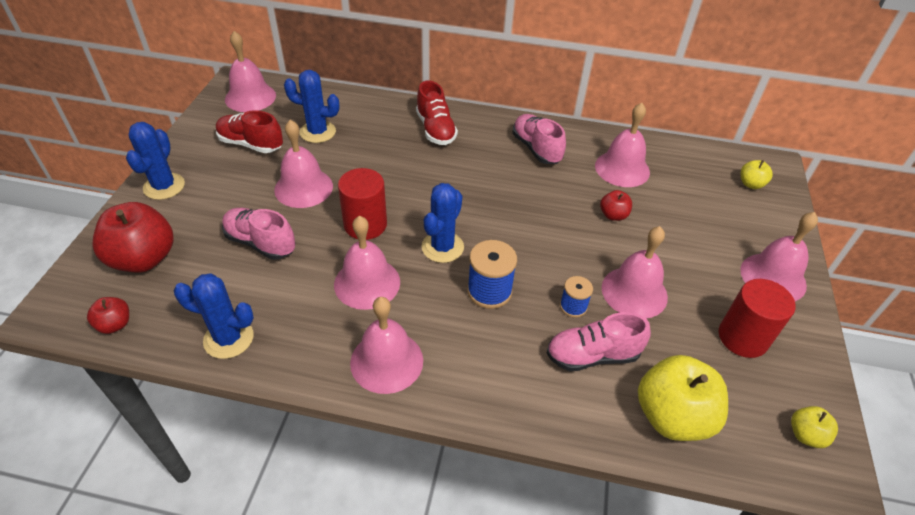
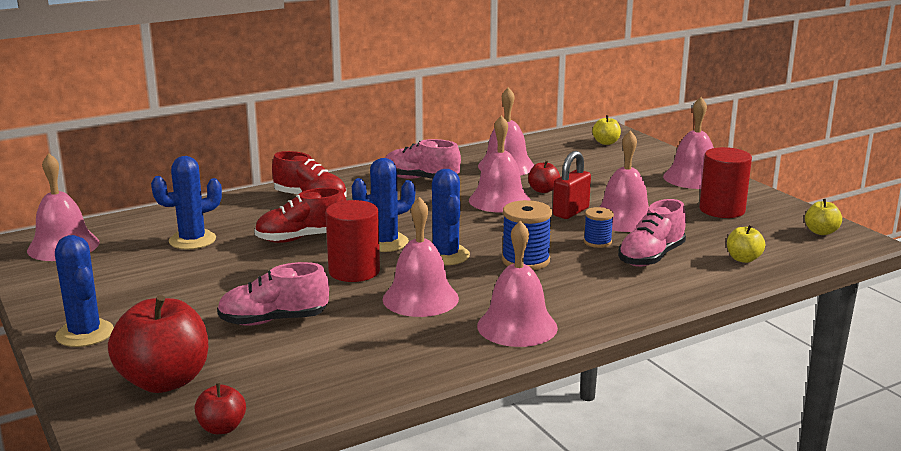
camera: 40 degrees left, 25 degrees down
(228, 338) = (358, 380): blue cactus -> blue cactus (385, 243)
(251, 144) = (132, 272): red shoe -> red shoe (301, 238)
(303, 188) = (249, 275): pink bell -> pink bell (499, 200)
(600, 256) = (571, 212): none -> red padlock
(672, 416) = (743, 259): yellow apple -> yellow apple, size x0.49

